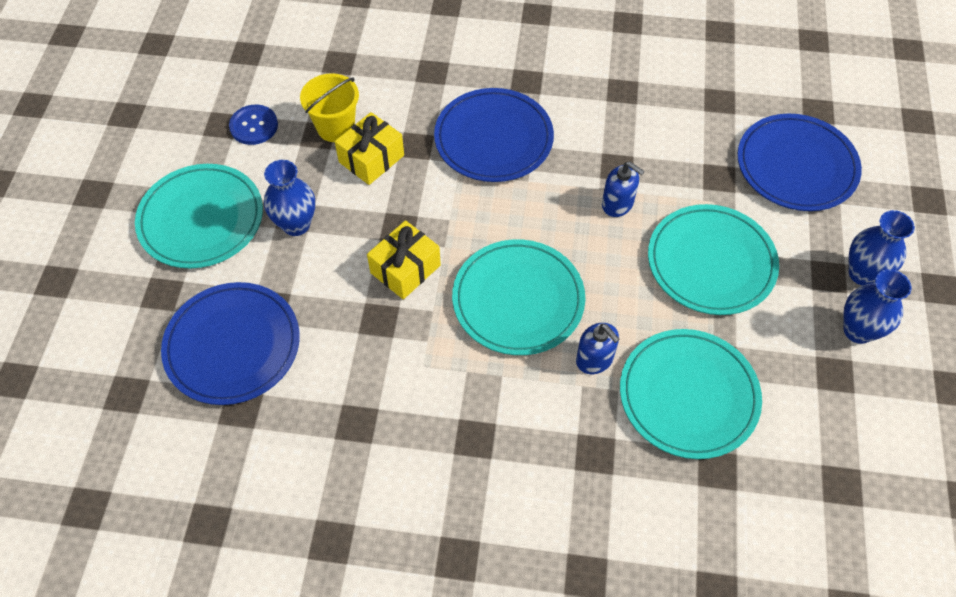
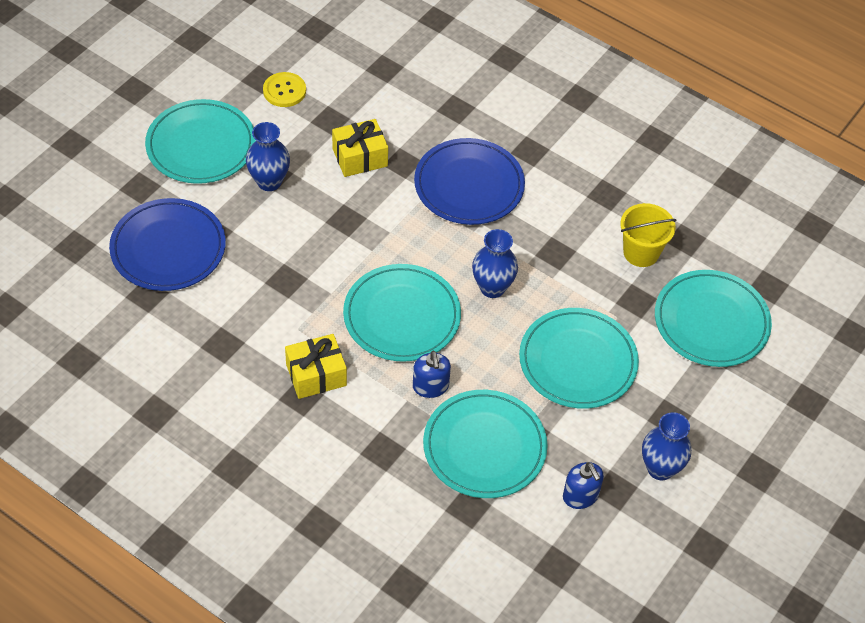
camera: 25 degrees right, 5 degrees down
(254, 126) = (284, 91): blue button -> yellow button
(335, 127) = (347, 120): yellow bucket -> yellow bucket (641, 252)
(405, 269) = (330, 253): yellow gift -> yellow gift (316, 375)
(617, 204) = (534, 282): blue soap dispenser -> blue soap dispenser (580, 496)
(796, 166) = (711, 322): blue plate -> turquoise plate
(862, 273) = (700, 429): blue vase -> blue vase (492, 288)

